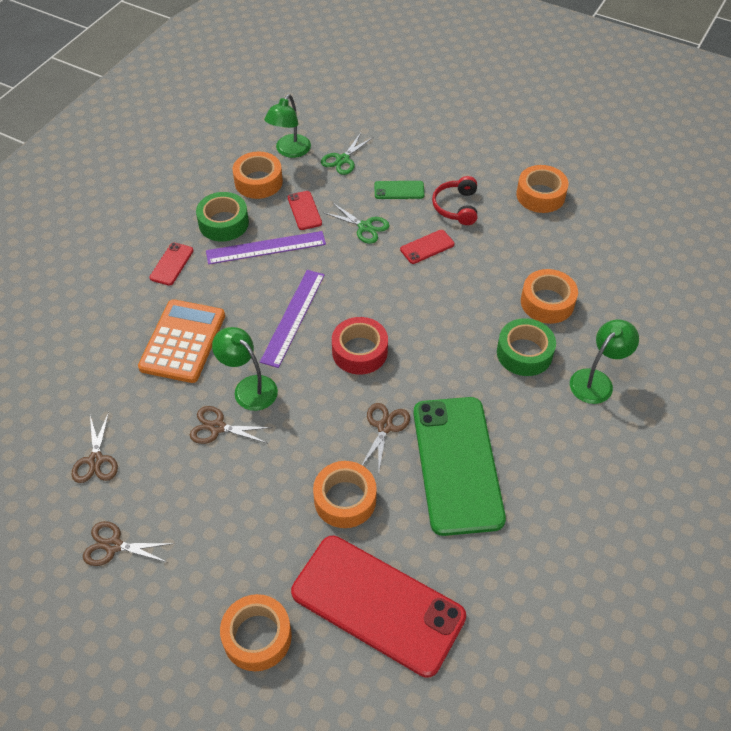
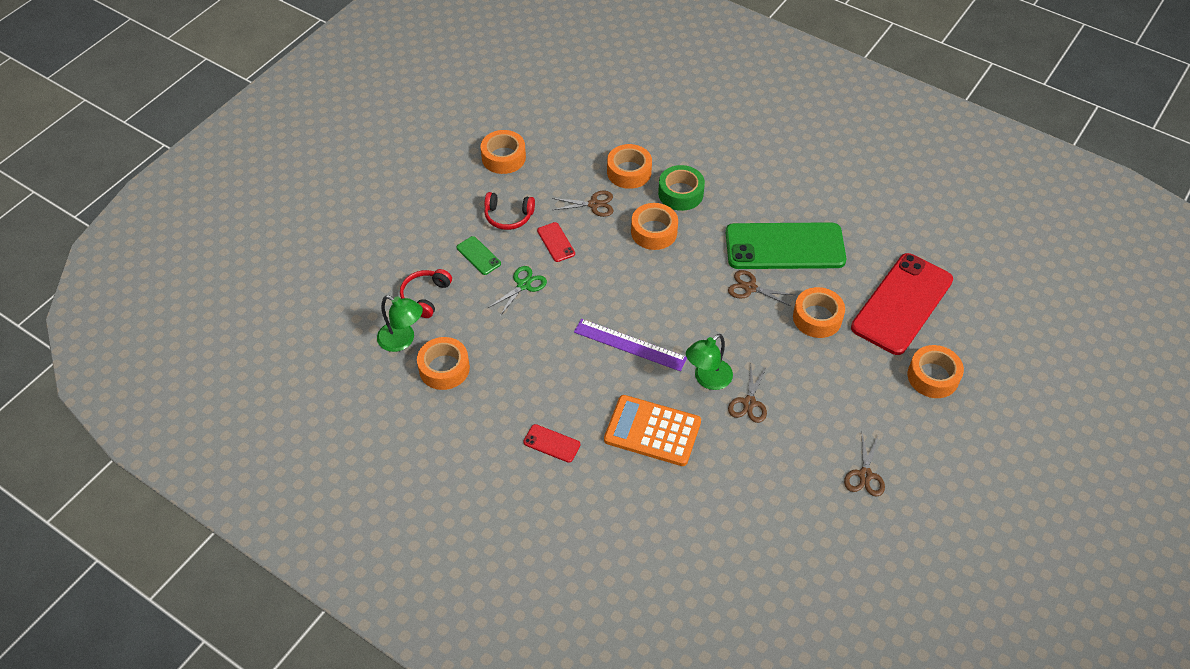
camera: 85 degrees left, 0 degrees up
(96, 460) = (783, 494): brown scissors -> brown scissors (594, 204)
(223, 223) = (500, 399): green tape -> none
(266, 248) = (540, 364): purple ruler -> none
(304, 210) = (493, 331): red phone -> none
(343, 159) = (425, 296): green scissors -> red headphones
(359, 351) = (672, 299): red tape -> none
(399, 190) = (478, 256): green phone -> green phone turned 45 degrees counterclockwise
(457, 330) = (654, 232): none -> orange tape
(596, 380) = (709, 156): green lamp -> none

